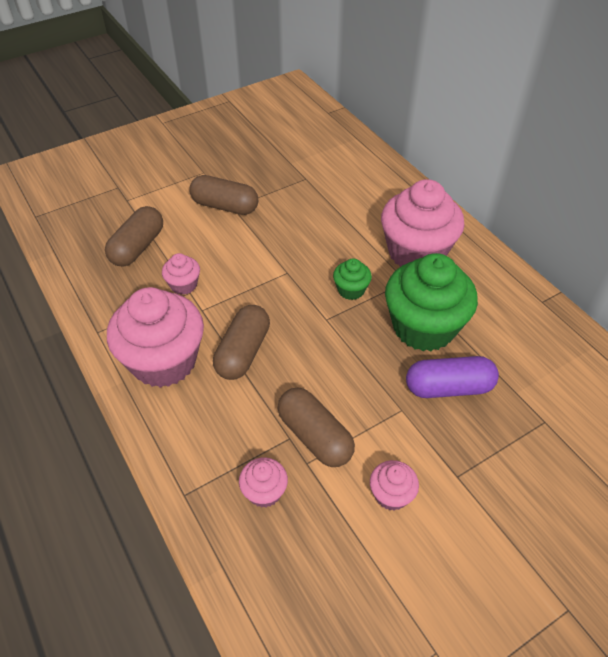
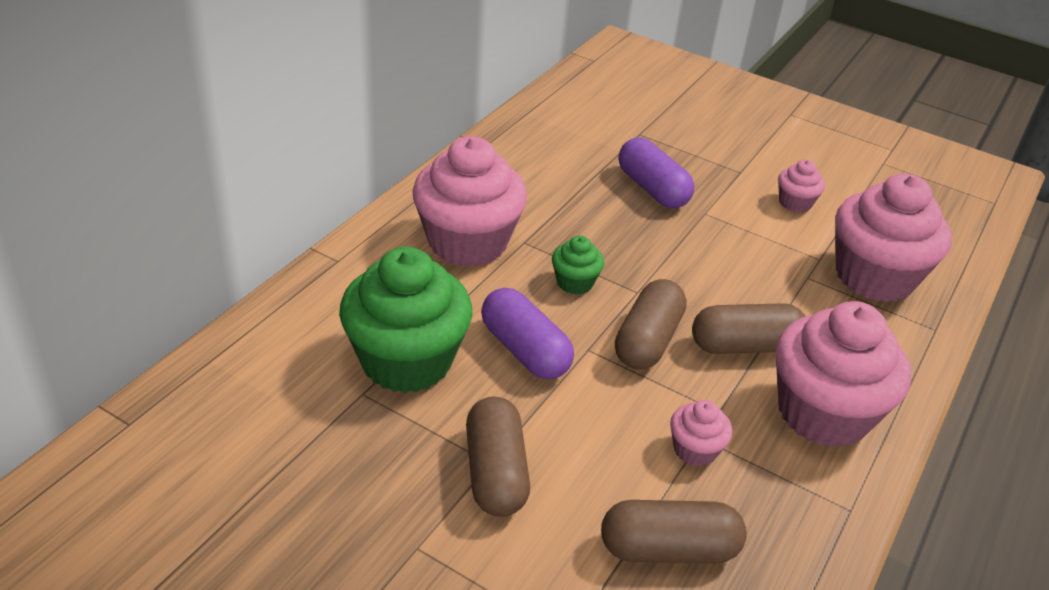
camera: 120 degrees left, 10 degrees down
(264, 492) = (874, 277): pink cupcake -> pink cupcake, size x2.20
(301, 244) = (524, 350): none -> purple capsule
(315, 436) = (788, 260): brown capsule -> brown capsule (647, 341)
(423, 327) = (587, 216): green cupcake -> green cupcake (406, 361)

